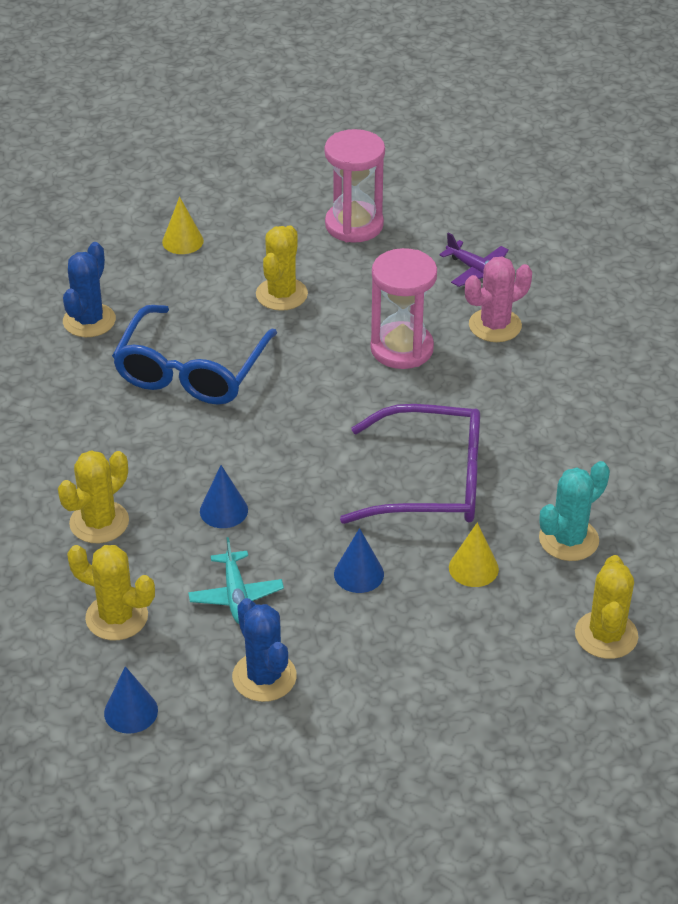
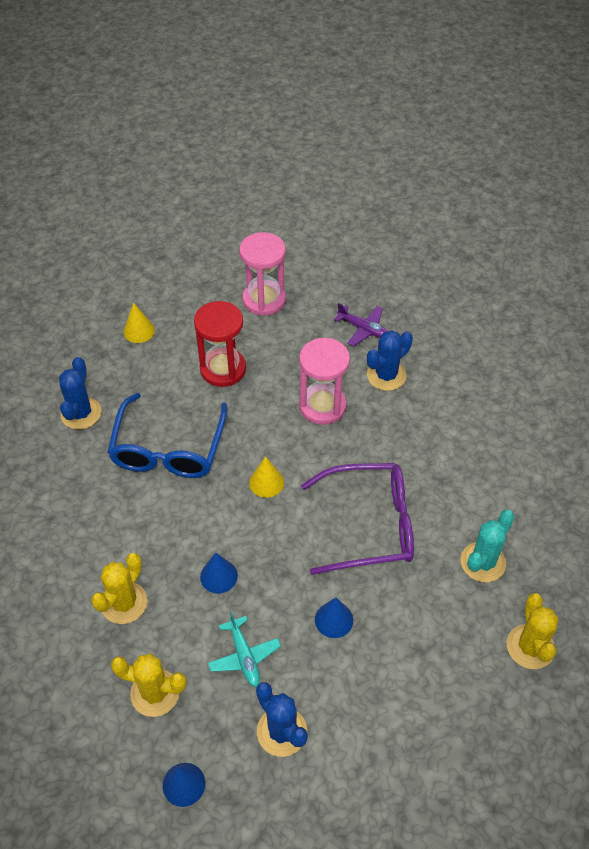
camera: 10 degrees left, 10 degrees up
(281, 294) = (223, 369): yellow cactus -> red hourglass
(473, 568) = (418, 600): yellow cone -> yellow cone (266, 482)
(495, 325) = (386, 375): pink cactus -> blue cactus

